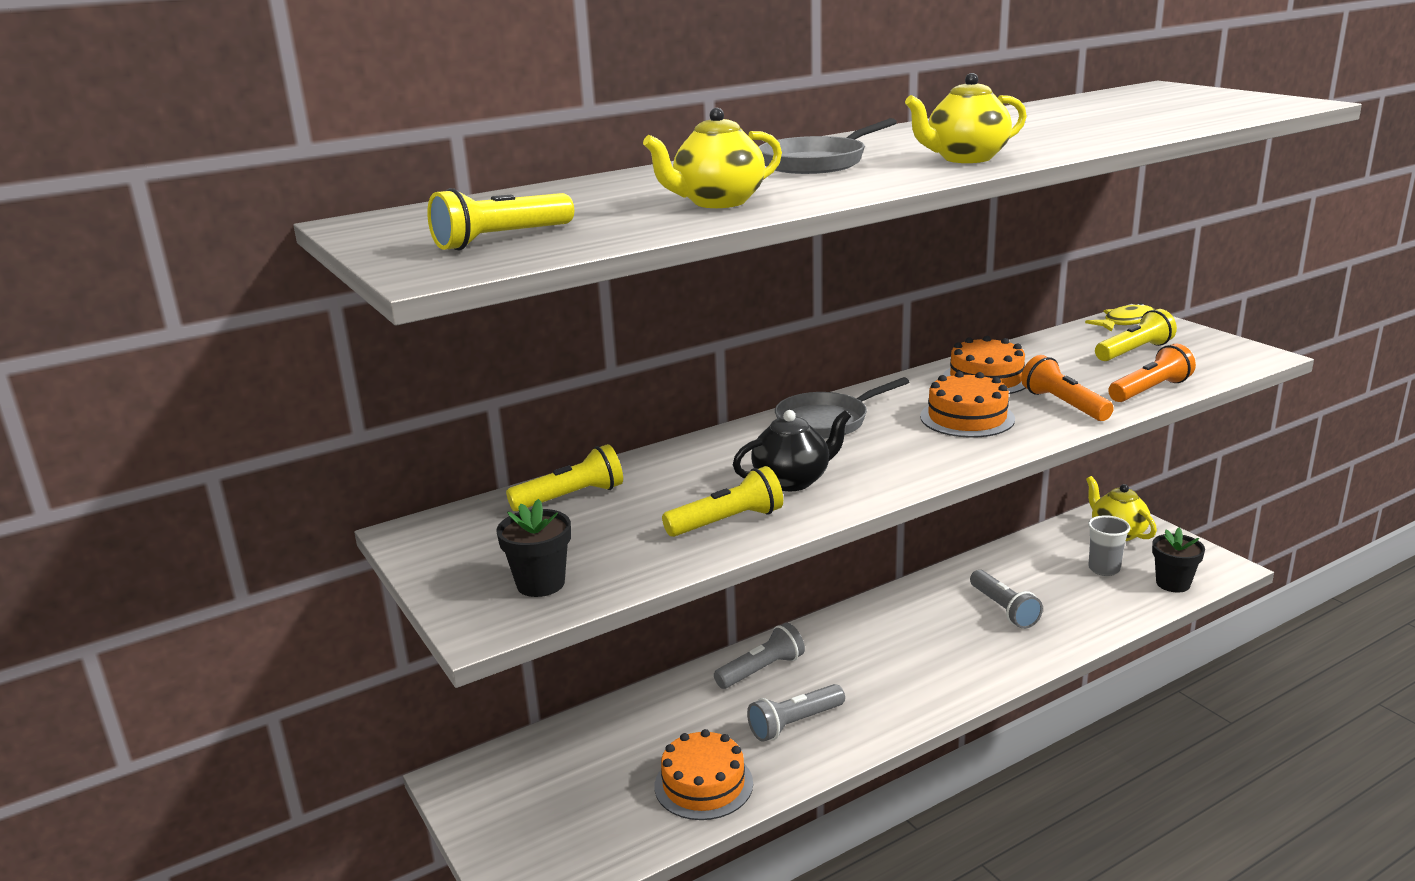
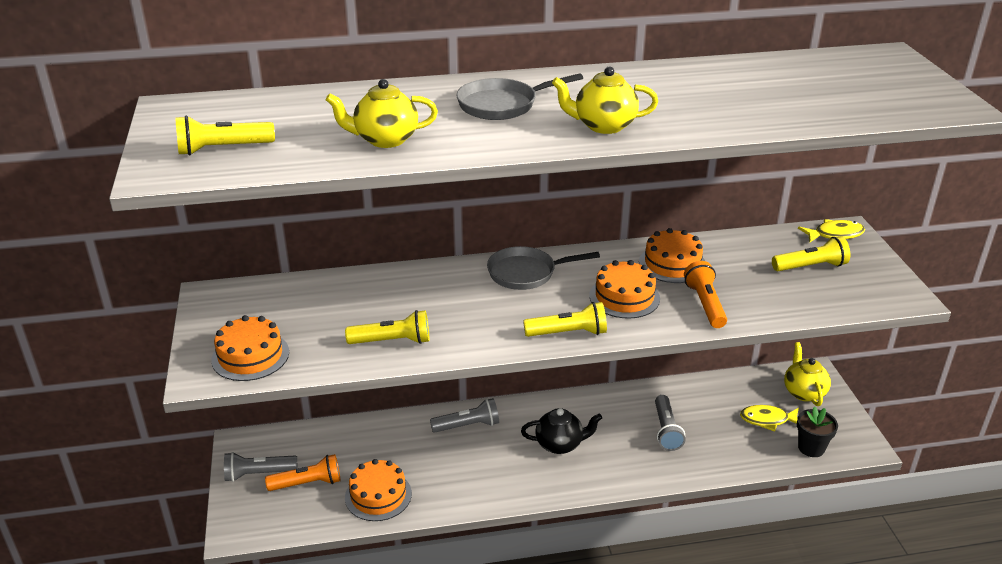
camera: 20 degrees right, 10 degrees up
(540, 583) = (250, 356): black flower pot -> orange cake
(570, 497) = (316, 293): yellow flashlight -> yellow flashlight (568, 333)
(792, 481) = (460, 319): black teapot -> black teapot (560, 444)
(795, 723) = (462, 472): grey flashlight -> grey flashlight (258, 474)
(1104, 569) = (767, 420): grey cup -> yellow fish
(1150, 390) = (783, 308): orange flashlight -> orange flashlight (307, 483)

